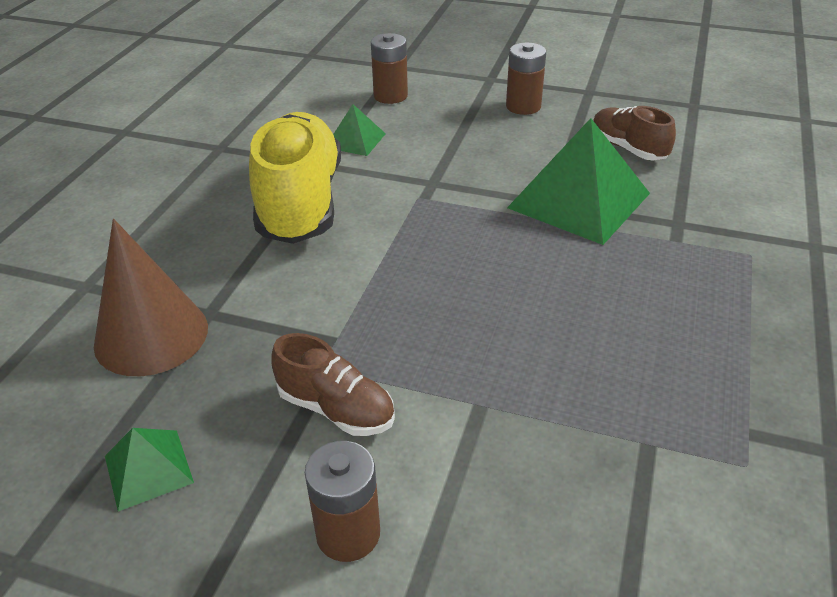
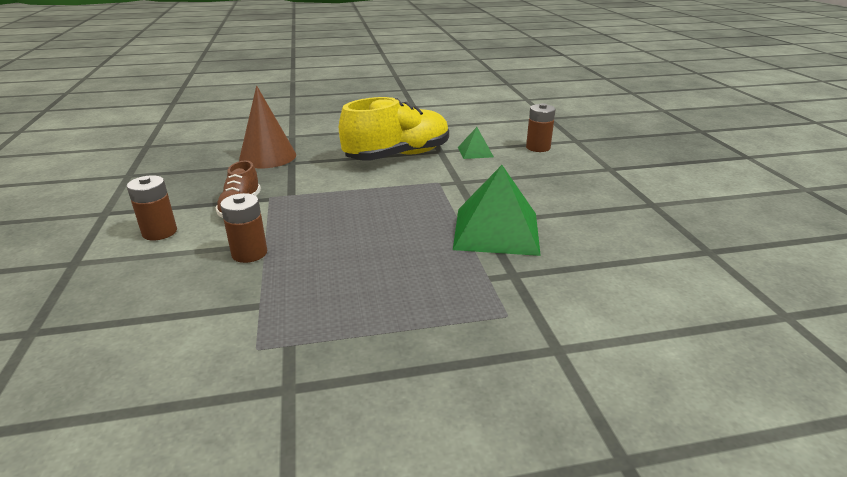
camera: 60 degrees right, 10 degrees down
(148, 469) = (185, 181): green pyramid -> none
(523, 106) = (590, 187): brown battery -> brown battery (249, 253)
(628, 148) = (591, 235): brown shoe -> none

